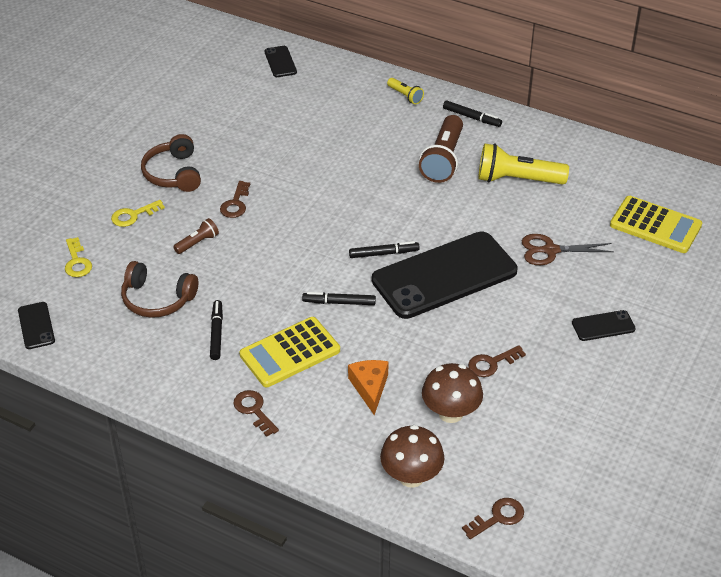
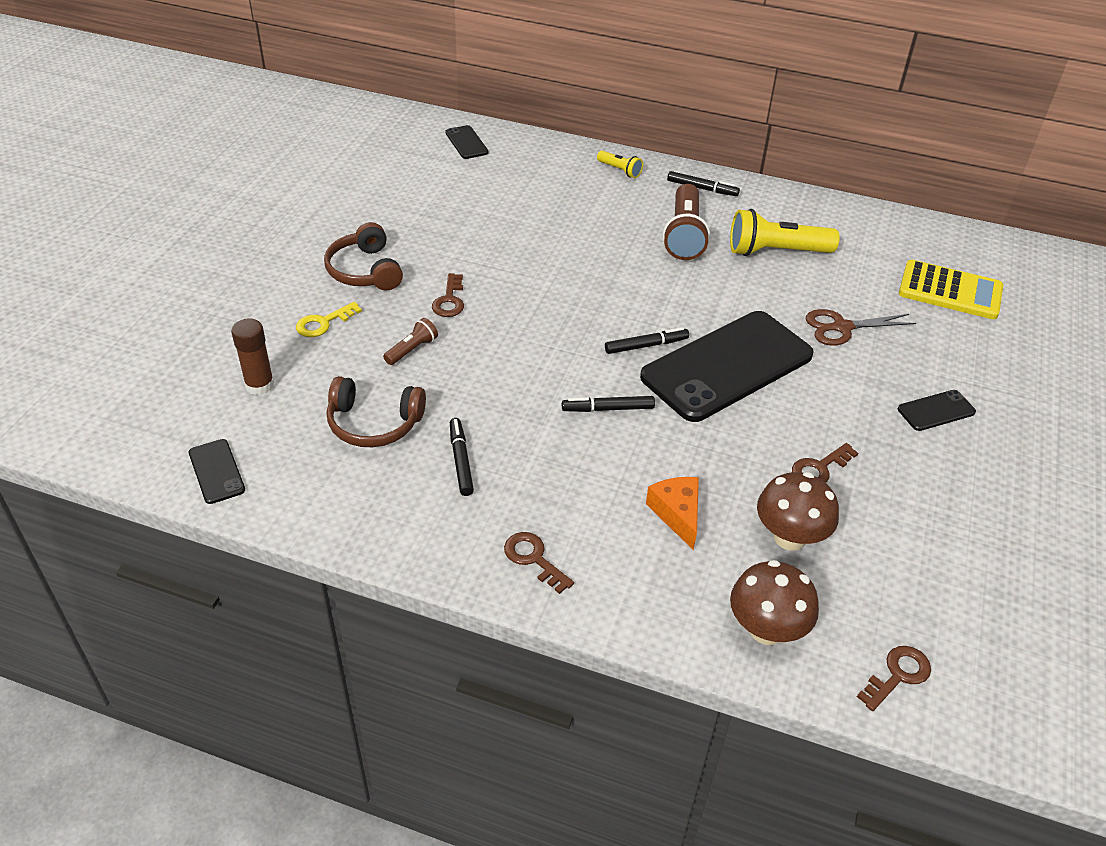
camera: 10 degrees left, 0 degrees up
(77, 262) = (259, 385): yellow key -> brown glue stick
(290, 353) = (562, 478): yellow calculator -> none

